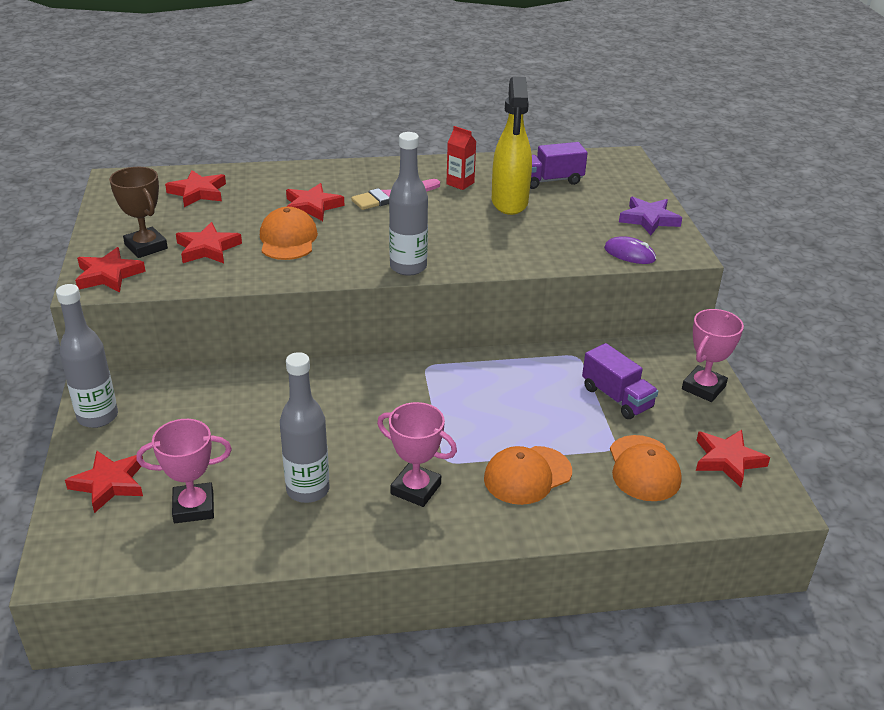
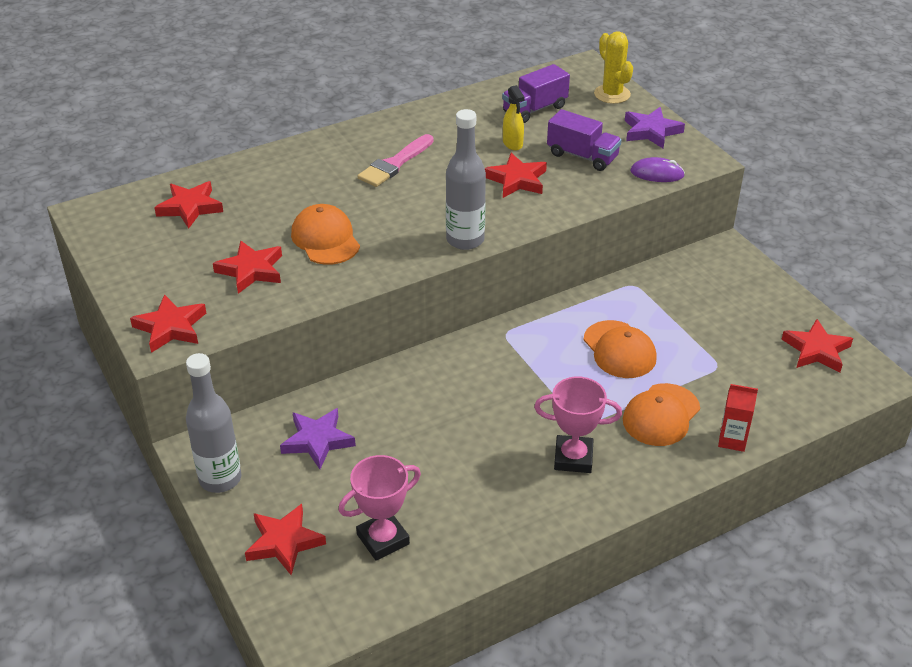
camera: 20 degrees left, 5 degrees up
(146, 247) = (184, 285): brown trophy -> none
(199, 409) = (317, 441): none -> purple star
(308, 490) = (477, 489): grey bottle -> none
(312, 206) = (322, 195): red star -> red star (516, 180)
(460, 183) = (451, 133): red carton -> red carton (732, 440)
(509, 202) = (512, 144): yellow spray bottle -> yellow spray bottle, size x0.48
(617, 397) = (692, 317): purple truck -> purple truck (582, 156)
(632, 183) = (612, 94): none -> yellow cactus
(643, 468) = (753, 379): orange cap -> orange cap (619, 350)
(703, 388) = (759, 286): pink trophy -> none

